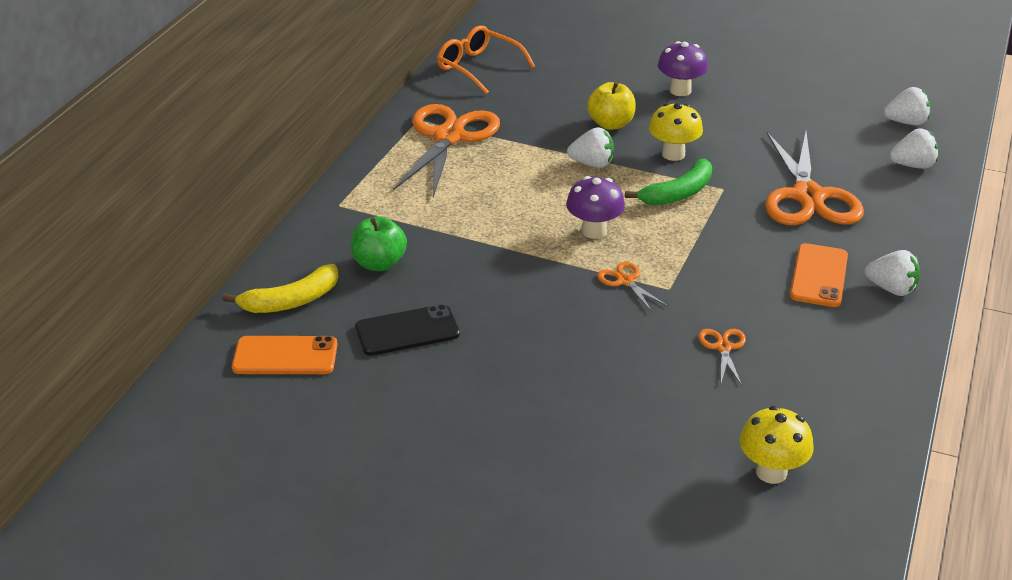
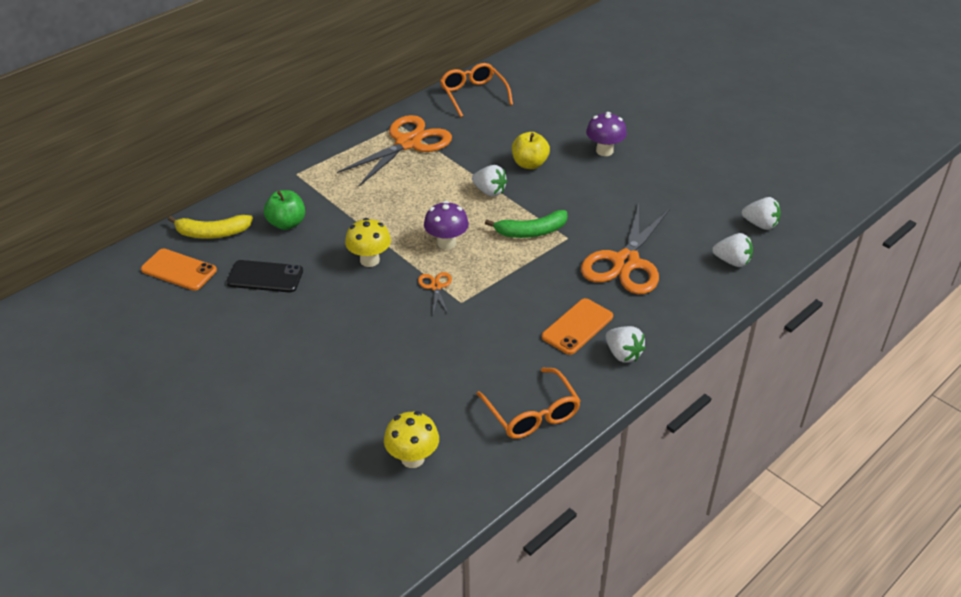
camera: 25 degrees right, 5 degrees up
(673, 154) = (554, 200): yellow mushroom -> yellow mushroom (369, 260)
(723, 347) = (460, 358): orange scissors -> none
(855, 379) = (532, 413): none -> orange glasses

